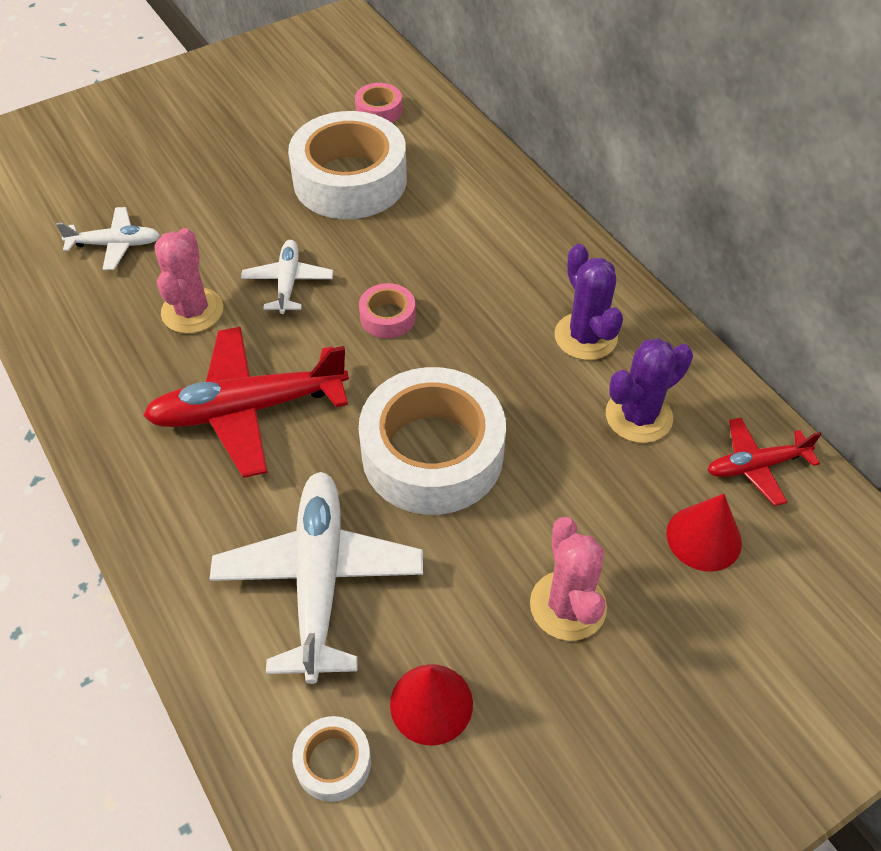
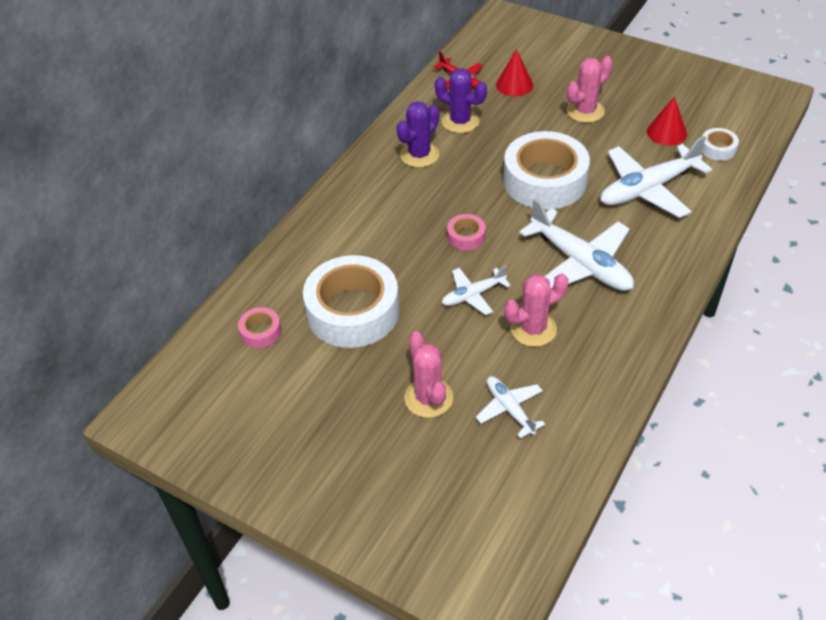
camera: 115 degrees left, 5 degrees down
(187, 193) = (428, 398): none -> pink cactus
(248, 409) = (580, 263): red plane -> white plane

